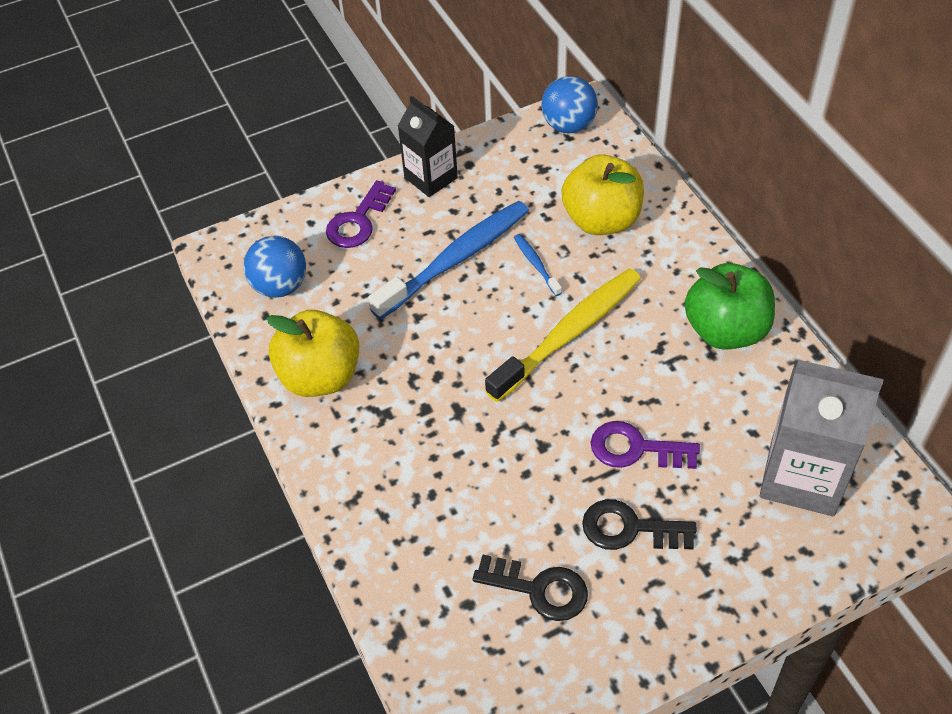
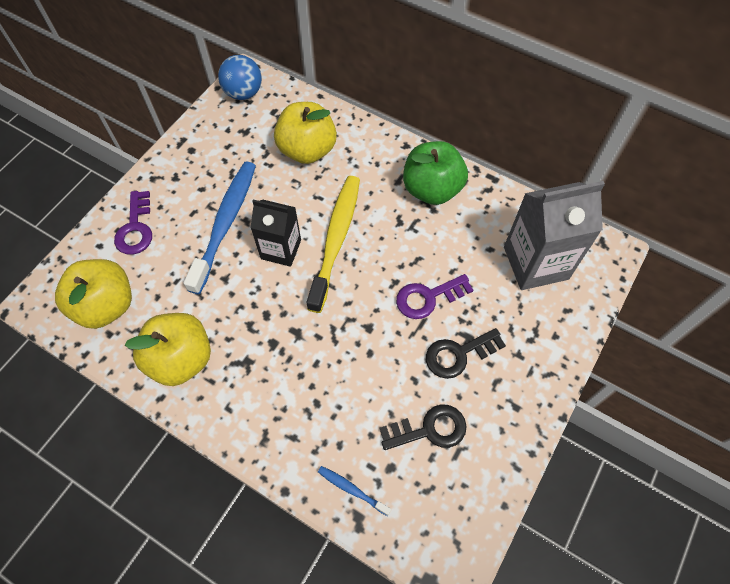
camera: 35 degrees left, 10 degrees up
(280, 286) = (106, 306): blue ball -> yellow apple
(431, 178) = (169, 172): black carton -> black carton (281, 249)
(536, 265) = (283, 201): blue toothbrush -> blue toothbrush (352, 490)

